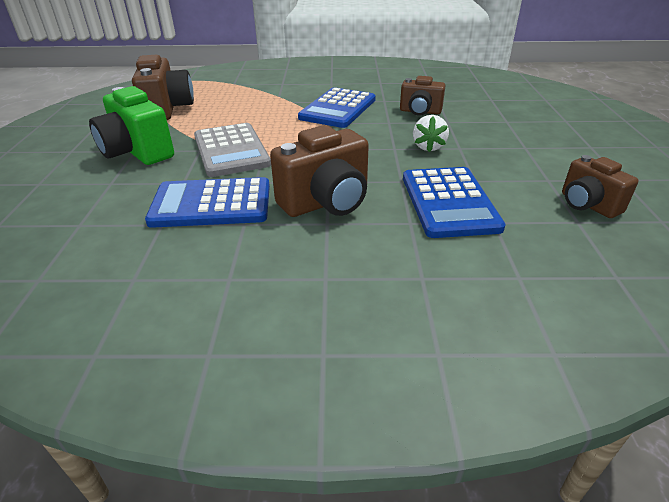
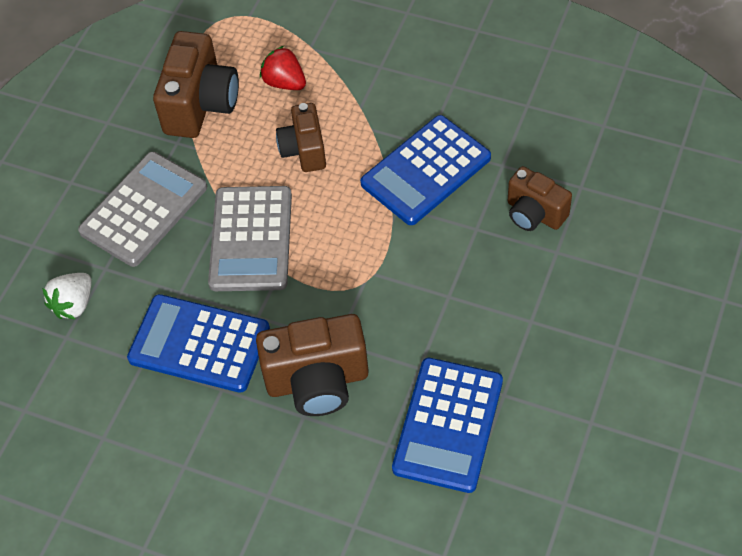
camera: 25 degrees right, 20 degrees up
(137, 152) = (144, 209): green camera -> grey calculator
(223, 95) = (284, 82): none -> red strawberry
(428, 147) = (492, 307): white strawberry -> white strawberry (74, 304)
(587, 205) = (597, 481): brown camera -> brown camera (304, 150)

